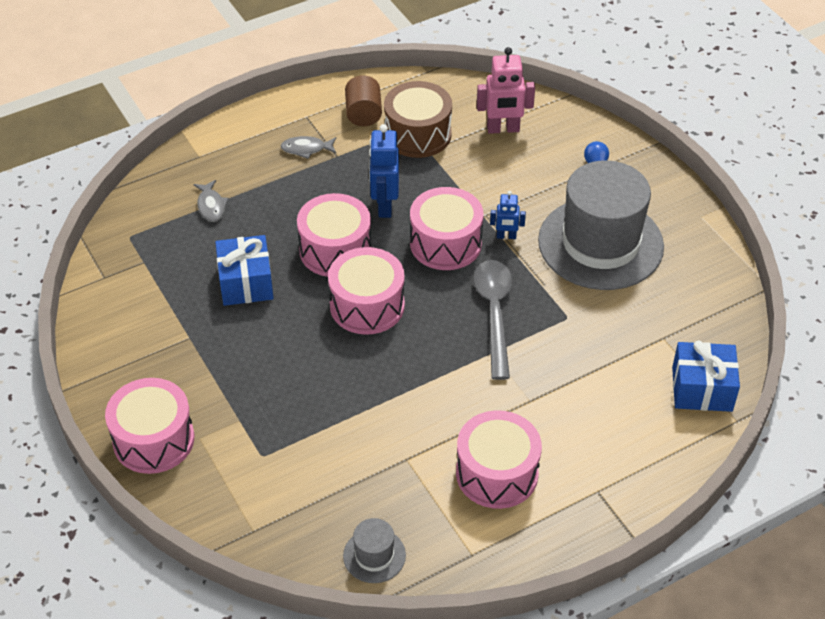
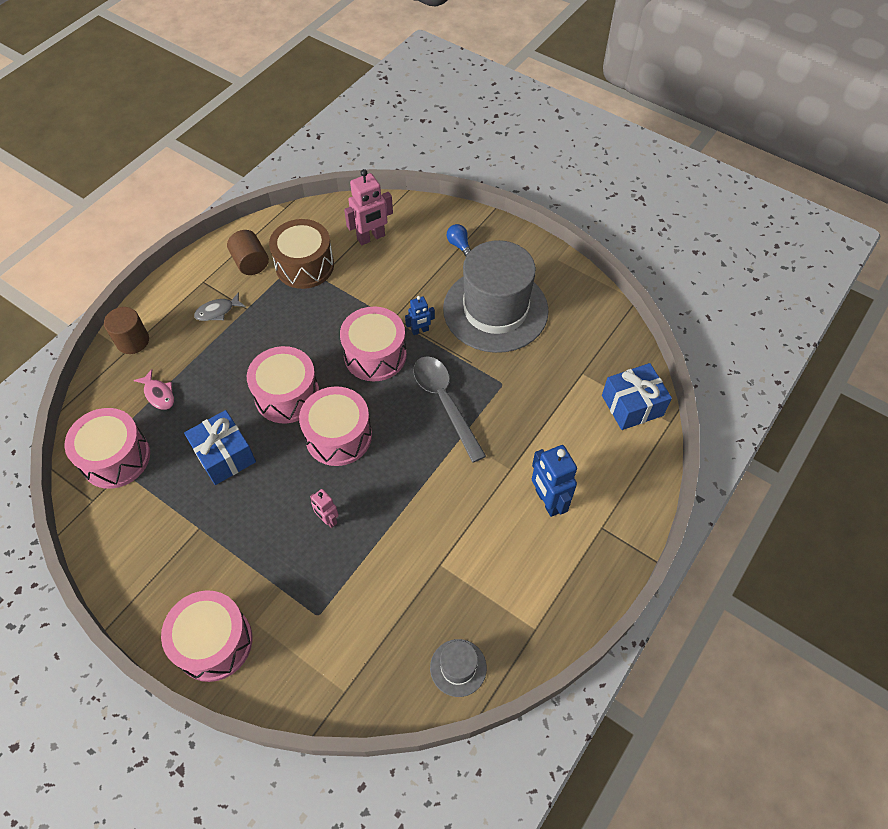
camera: 25 degrees left, 10 degrees up
(210, 149) = (132, 341): none -> brown cylinder
(211, 206) = (158, 394): grey fish -> pink fish
(316, 376) = (328, 519): none -> pink robot
(384, 206) = (308, 339): blue robot -> blue robot (547, 501)
(497, 473) = (518, 546): pink drum -> pink drum (115, 458)

